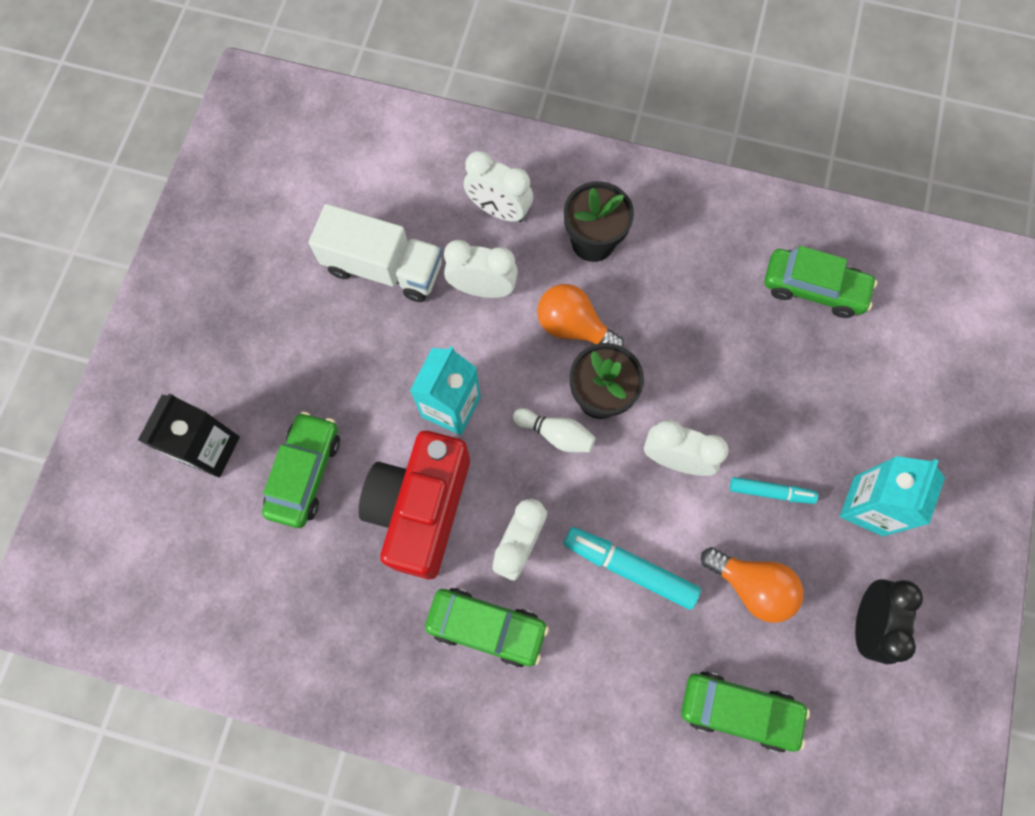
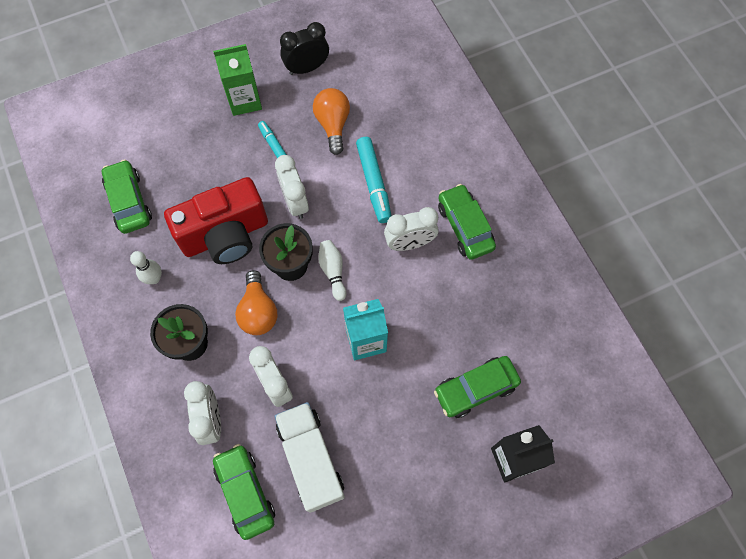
camera: 130 degrees left, 5 degrees down
(421, 509) = (437, 308): red camera -> red camera (225, 235)
(695, 255) = (154, 278): none -> white bowling pin
(739, 710) = (397, 93): green car -> green car (245, 492)
(868, 506) = (244, 100): turquoise carton -> green carton

